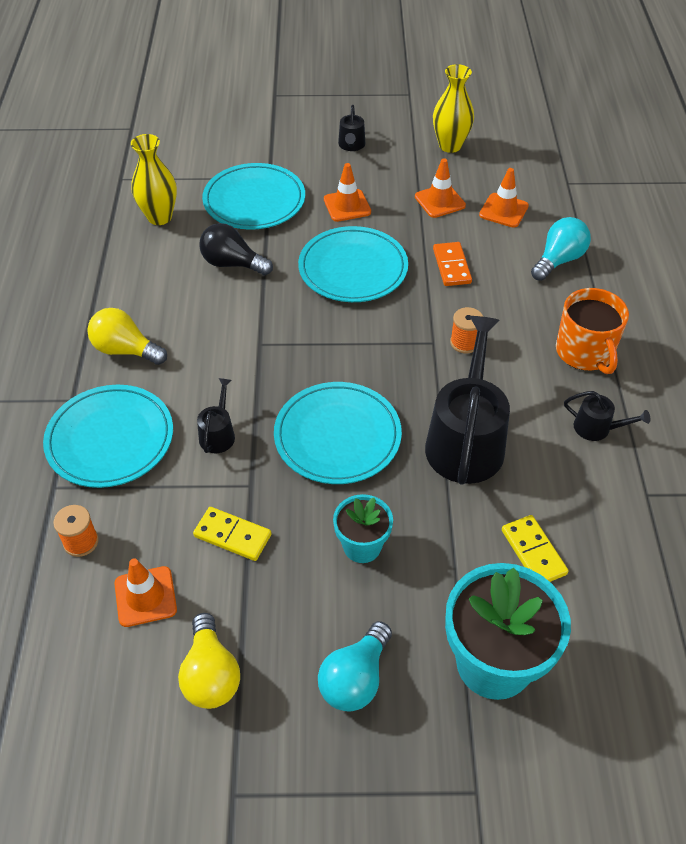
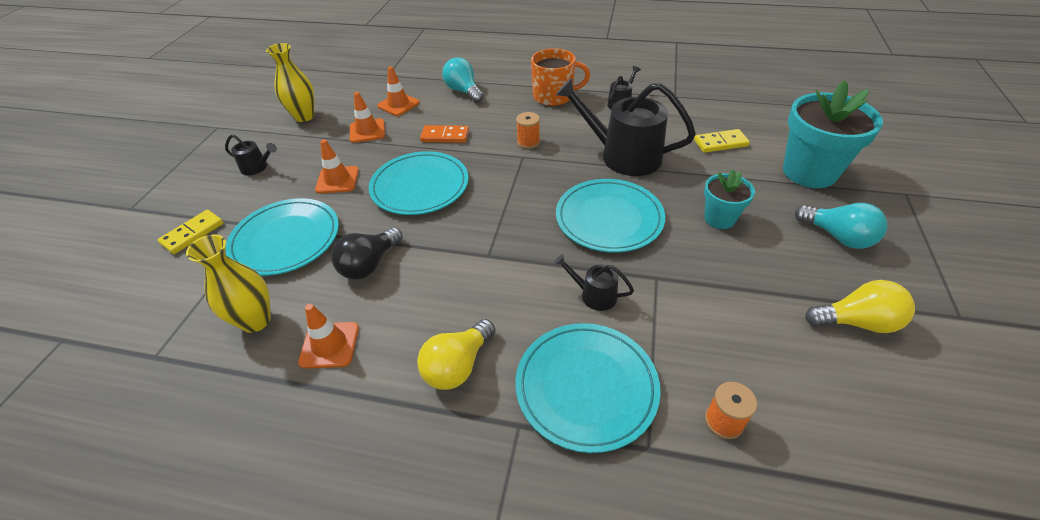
camera: 75 degrees left, 5 degrees down
(145, 596) = (785, 365): orange traffic cone -> orange traffic cone (329, 345)
(232, 535) = (712, 295): yellow domino -> yellow domino (192, 233)

